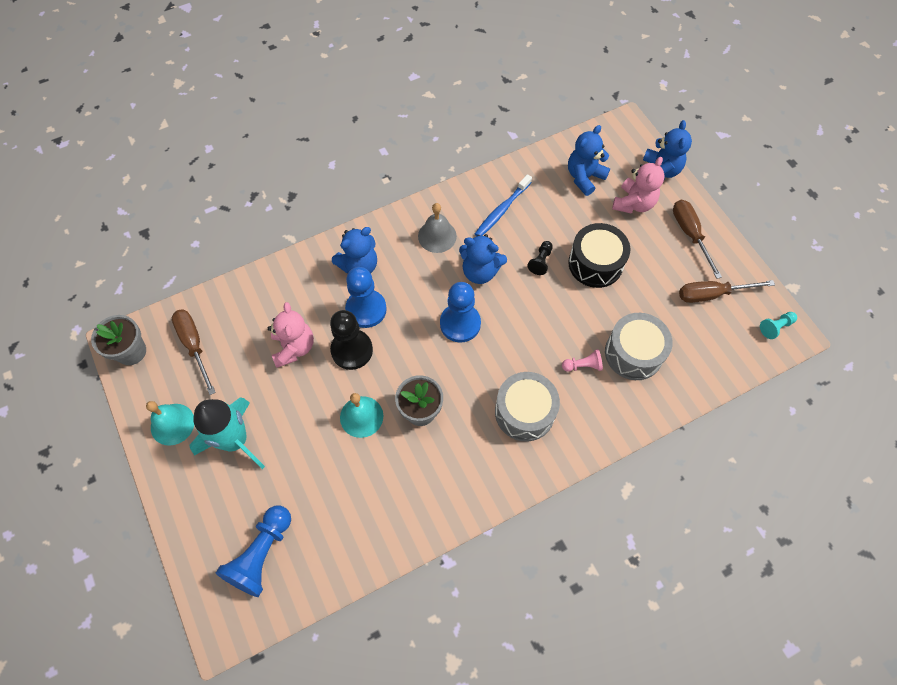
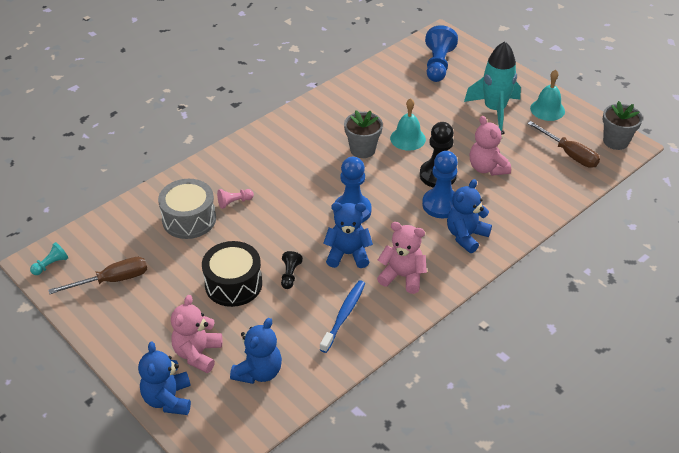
camera: 165 degrees right, 20 degrees down
(437, 236) = (402, 276): grey bell -> pink teddy bear
(524, 412) = (278, 164): grey drum -> none
(690, 234) = (133, 333): brown screwdriver -> none

